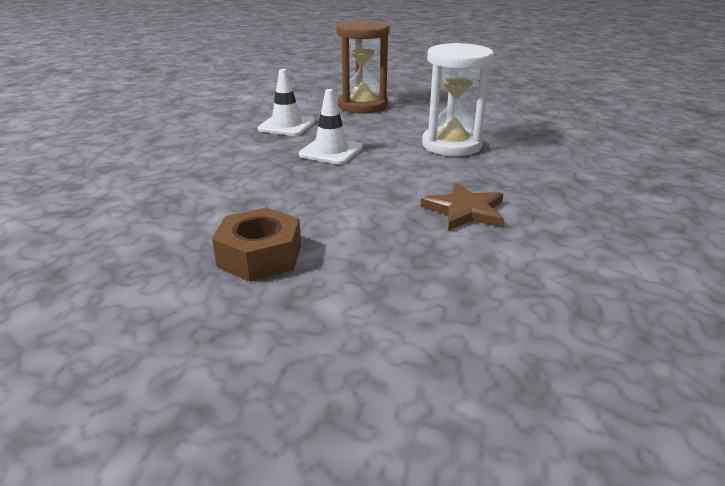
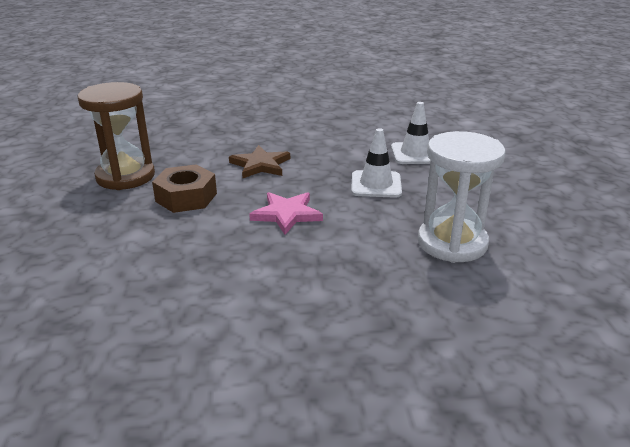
camera: 70 degrees right, 0 degrees up
(355, 200) = (287, 214): none -> pink star
(362, 106) = (512, 176): brown hourglass -> brown hourglass (125, 176)
(465, 210) = (298, 269): brown star -> brown star (260, 165)

